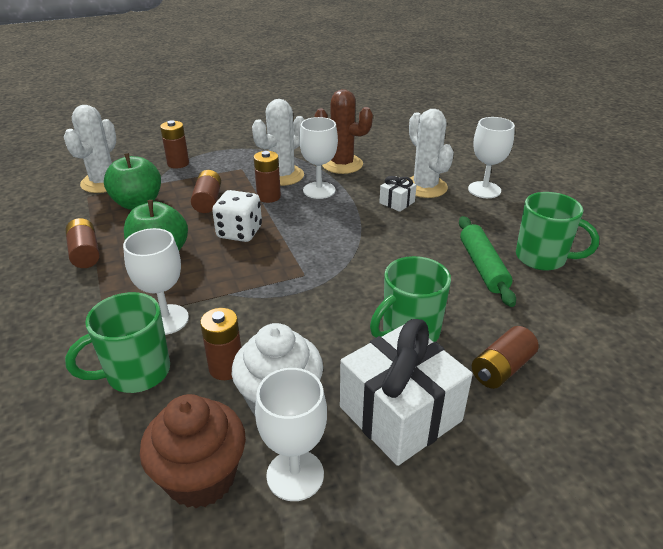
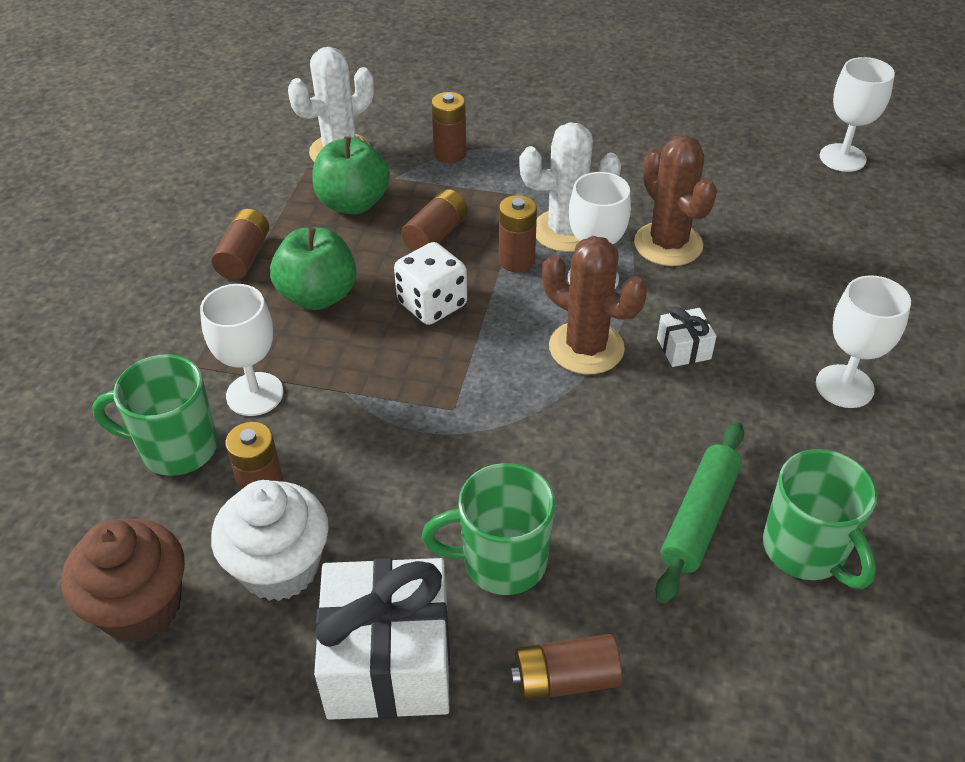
camera: 35 degrees right, 10 degrees up
(295, 475) = (223, 661): white goblet -> white goblet (842, 158)
(348, 220) = (586, 348): none -> brown cactus
(425, 187) = (753, 340): white cactus -> none

